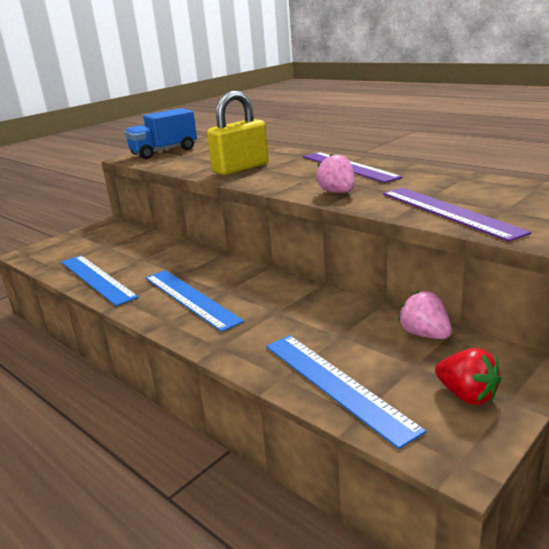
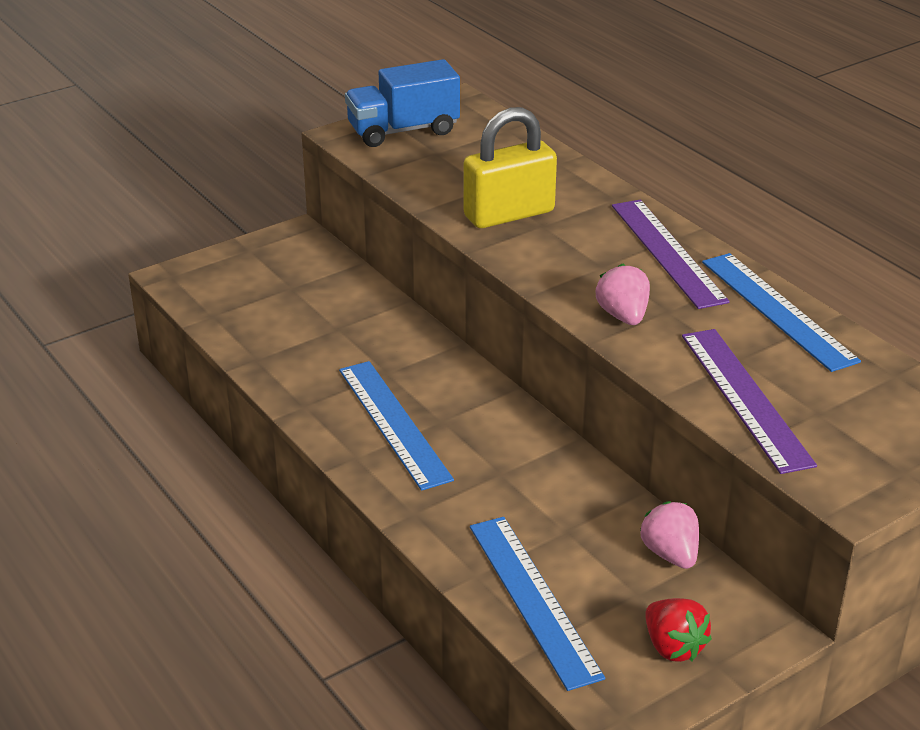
camera: 10 degrees right, 10 degrees up
(96, 279) = (272, 355): blue ruler -> blue ruler (777, 310)

